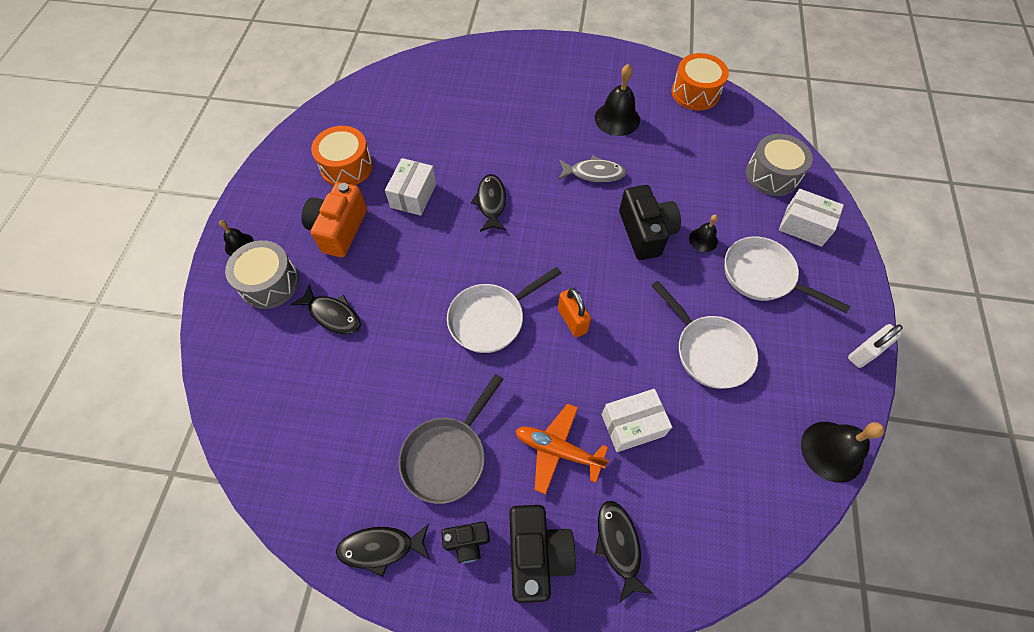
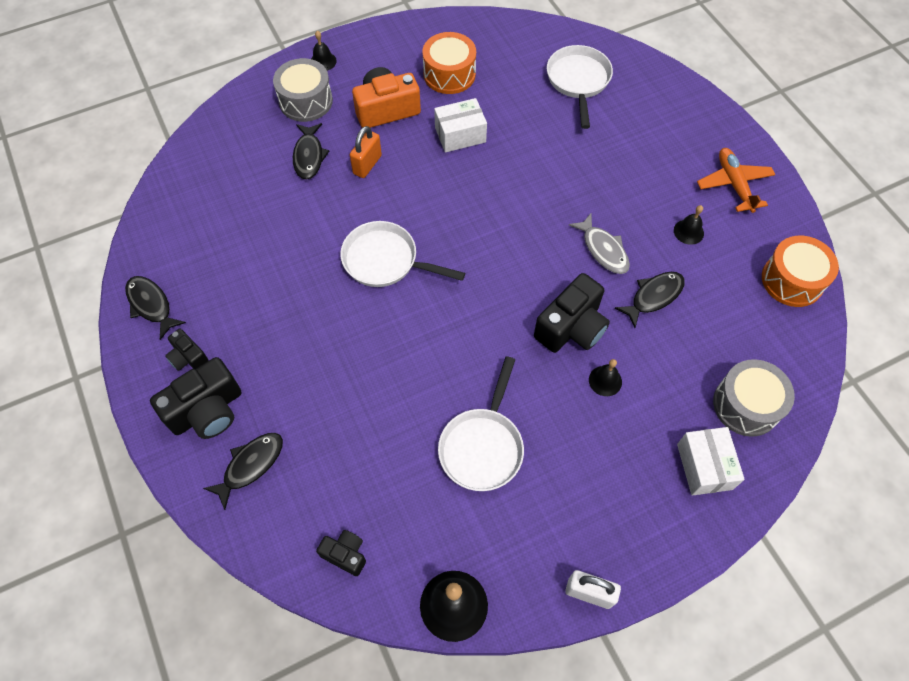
camera: 55 degrees right, 0 degrees up
(447, 456) = (246, 303): grey pan -> none
(491, 202) = (500, 192): black fish -> black fish (653, 297)
(558, 450) = (302, 377): orange plane -> orange plane (734, 184)
(572, 320) = (429, 320): orange padlock -> orange padlock (367, 165)
(617, 119) = (688, 231): black bell -> black bell, size x0.56
(632, 425) = (363, 421): white box -> none
(748, 510) = (345, 554): none -> black camera
(762, 276) = (606, 455): white pan -> white pan (578, 81)

